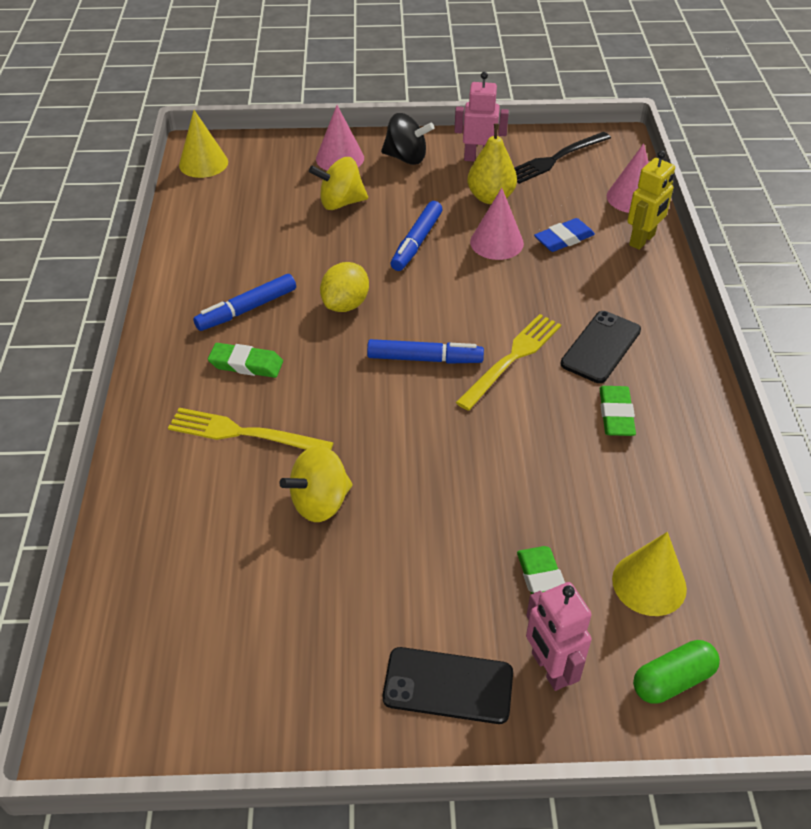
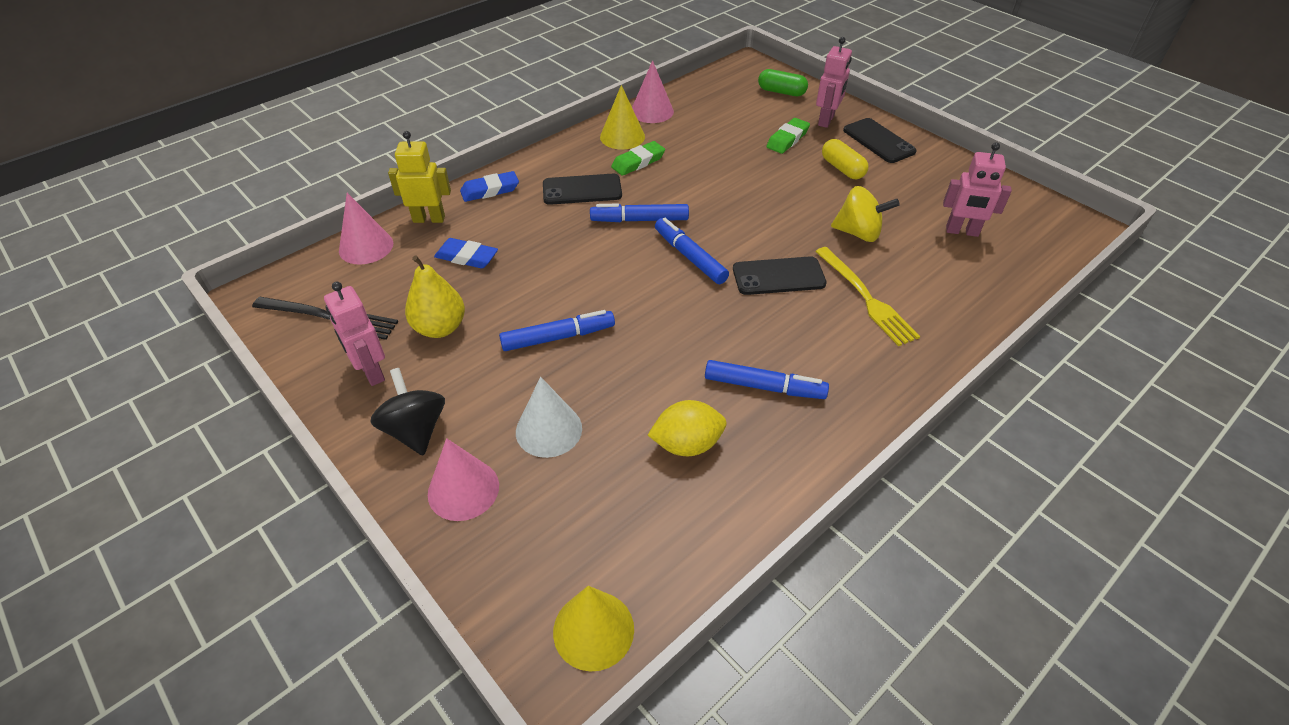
camera: 130 degrees left, 0 degrees up
(221, 595) = (962, 231): none -> pink robot
(246, 364) = (814, 342): green eraser -> none
(336, 397) = (778, 276): none -> black phone
(340, 203) = (549, 430): yellow spinning top -> white cone
(345, 304) = (685, 331): yellow lemon -> yellow lemon (687, 444)
(432, 587) = (842, 169): none -> yellow capsule
(496, 242) = (509, 290): pink cone -> pink cone (652, 111)
(512, 358) = (639, 220): yellow fork -> blue marker
(649, 583) = (741, 113): yellow cone -> yellow cone (622, 136)
(657, 290) = (490, 190): none -> blue eraser

